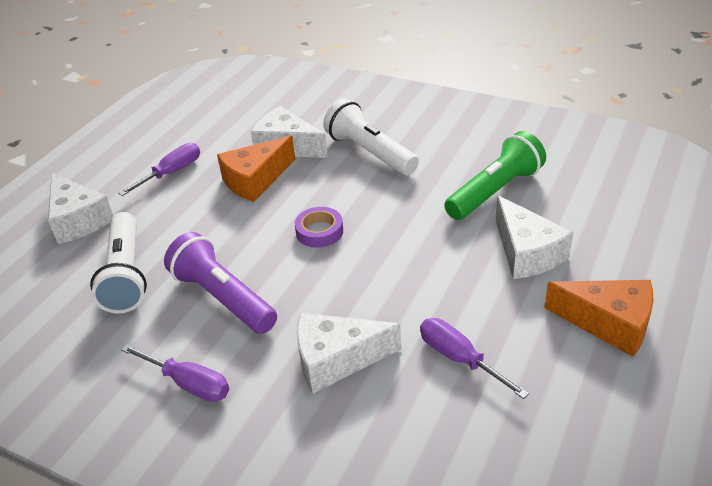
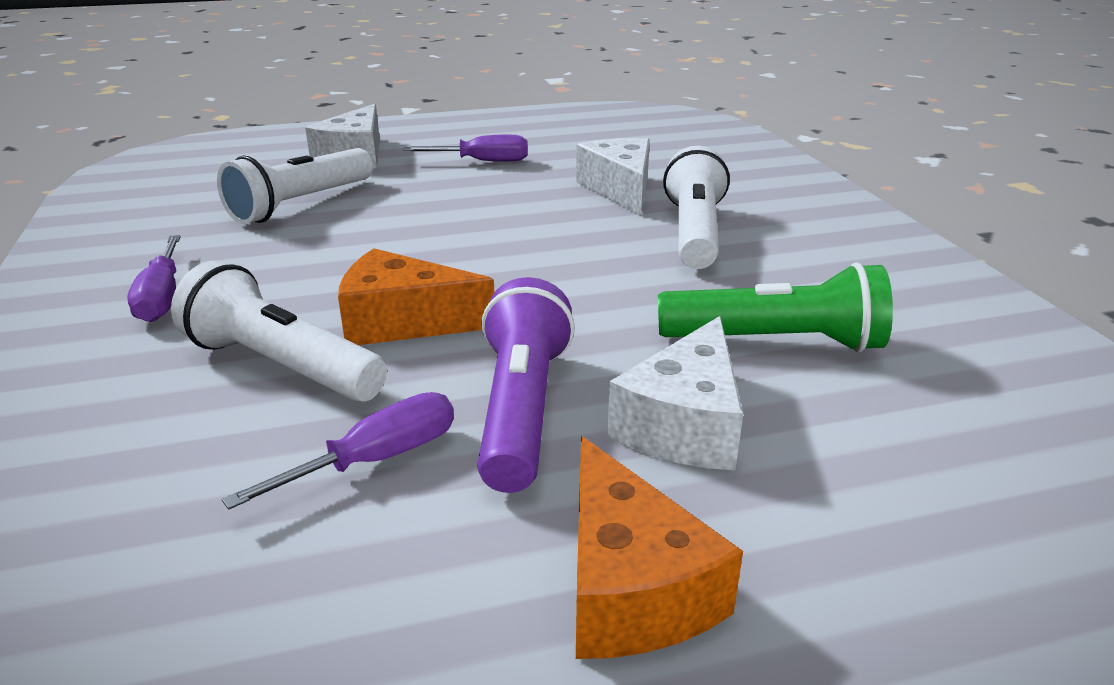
camera: 45 degrees right, 10 degrees down
(223, 298) = (319, 260): purple flashlight -> purple flashlight (521, 409)
(255, 180) = (536, 198): orange cheese -> orange cheese (403, 322)
(319, 231) = (502, 263): purple tape -> none
(336, 360) = (281, 366): white cheese -> white flashlight
(460, 359) = (375, 460): purple screwdriver -> purple screwdriver turned 45 degrees clockwise

